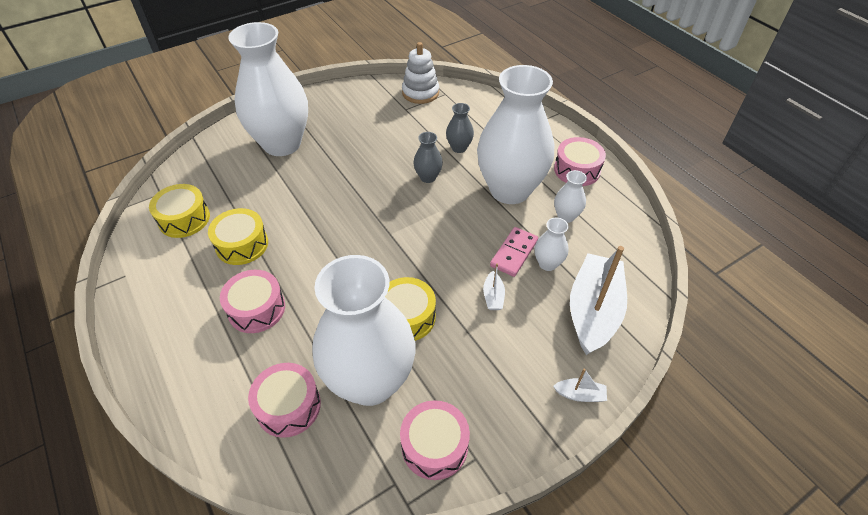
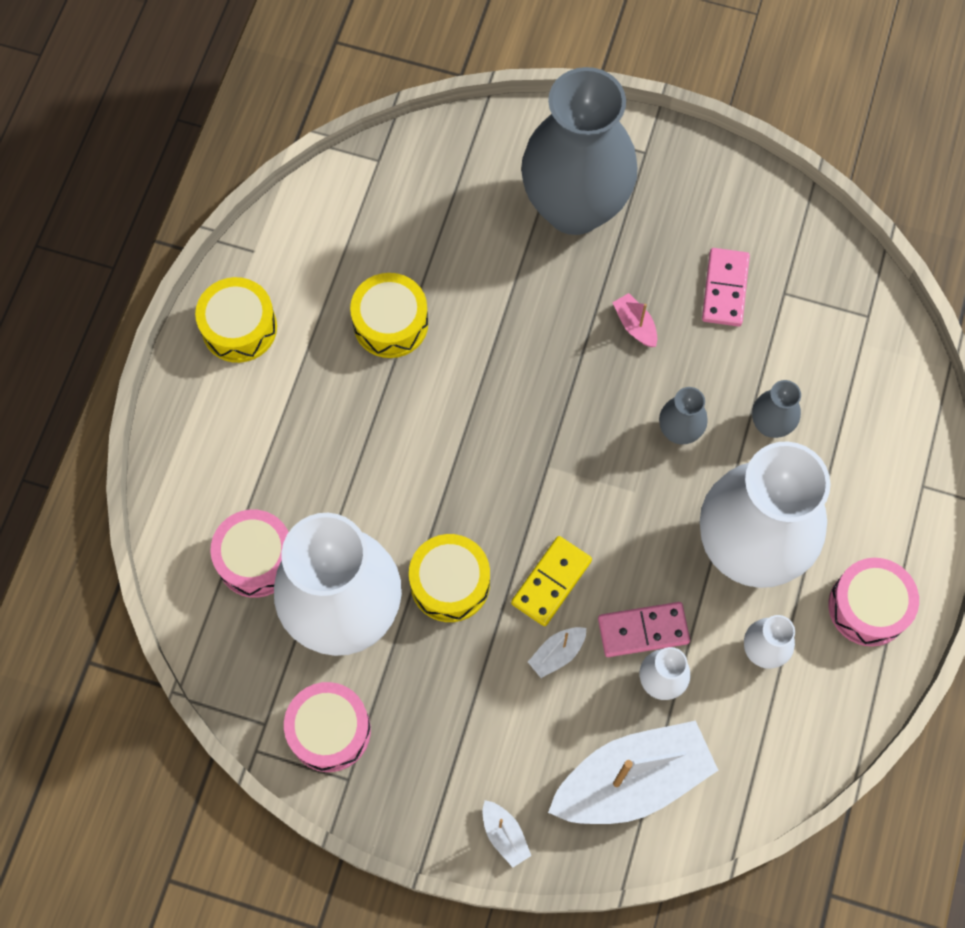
camera: 50 degrees right, 20 degrees up
(184, 219) = (369, 226): yellow drum -> yellow drum (239, 327)
(256, 309) = (328, 422): pink drum -> none
(282, 144) = (574, 207): white vase -> grey vase
(361, 160) = (635, 325): none -> pink boat
(381, 123) = (725, 289): none -> pink domino
(420, 93) = (838, 282): white stacking toy -> none
(452, 272) = (551, 582): none -> yellow domino

